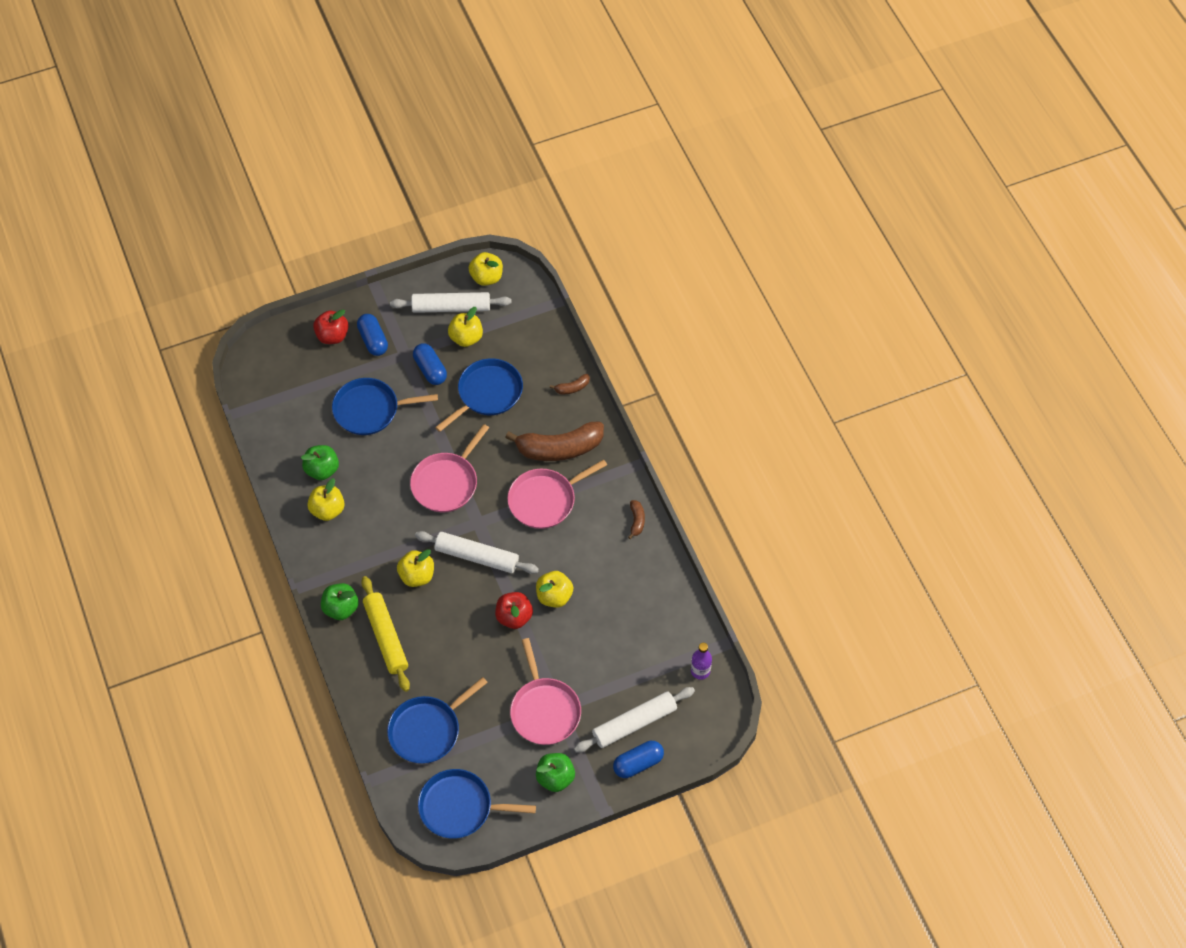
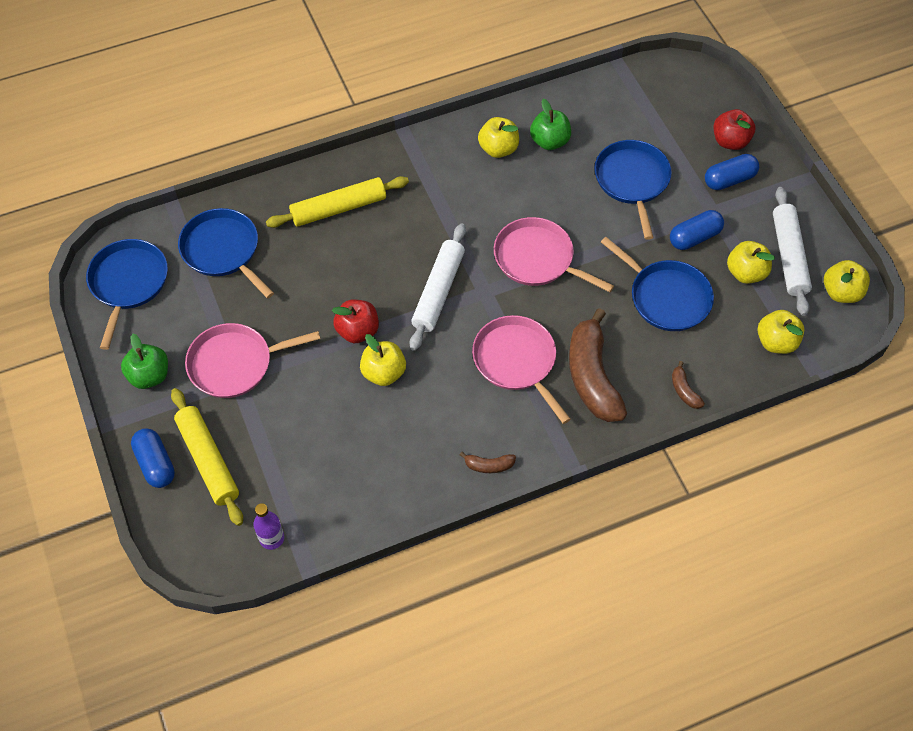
camera: 90 degrees right, 0 degrees up
(341, 608) = (376, 167): green apple -> none
(417, 576) = (414, 234): yellow apple -> yellow apple (776, 342)
(634, 723) = (208, 460): white rolling pin -> yellow rolling pin

